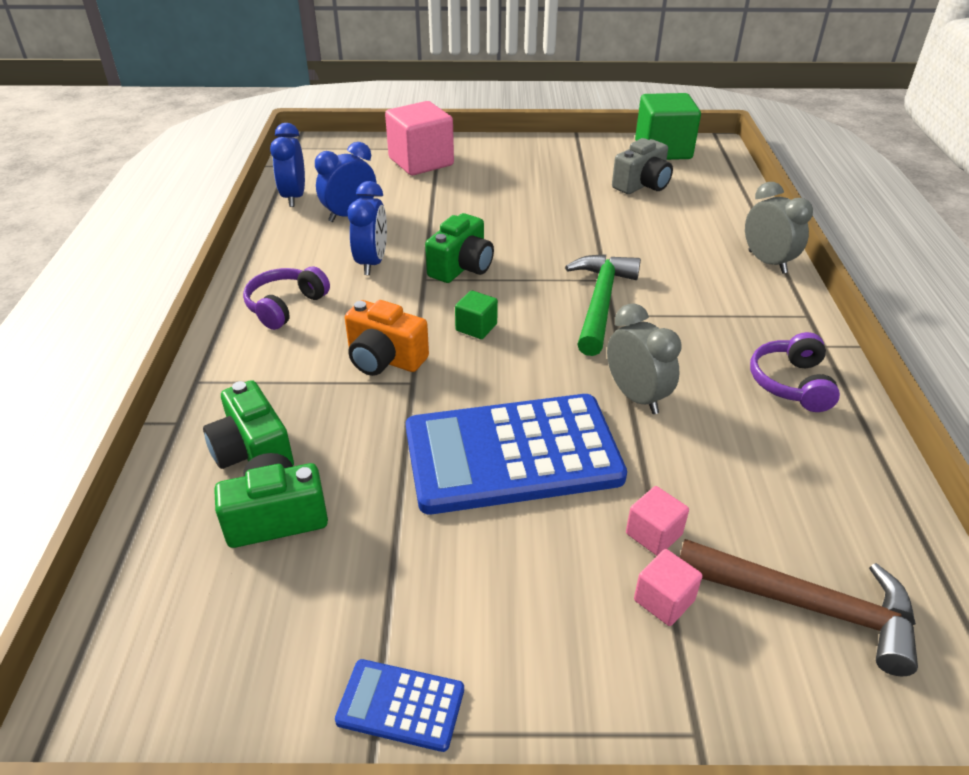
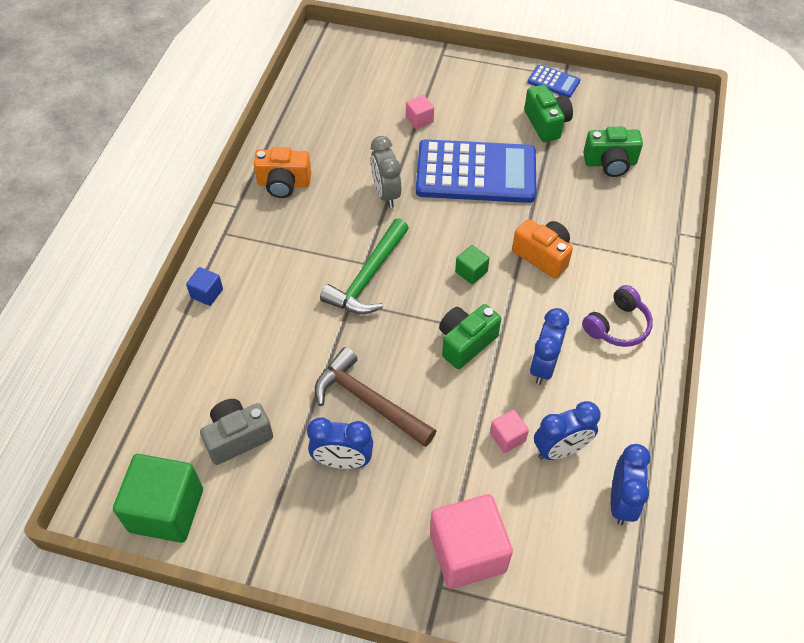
camera: 165 degrees left, 15 degrees up
(253, 452) = (627, 203): green camera -> green camera (546, 123)
(543, 185) = (342, 461): none -> blue clock
(664, 600) = (430, 94): pink cube -> pink cube (507, 437)
(767, 262) = (207, 293): grey clock -> blue cube
(791, 383) = (284, 184): purple headphones -> orange camera
(806, 606) = (369, 81): brown hammer -> brown hammer (369, 401)

